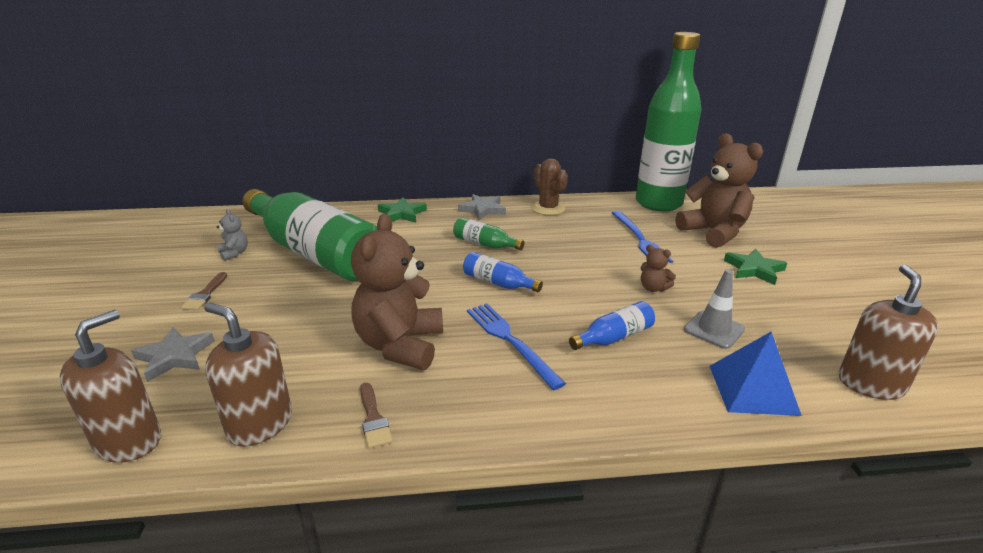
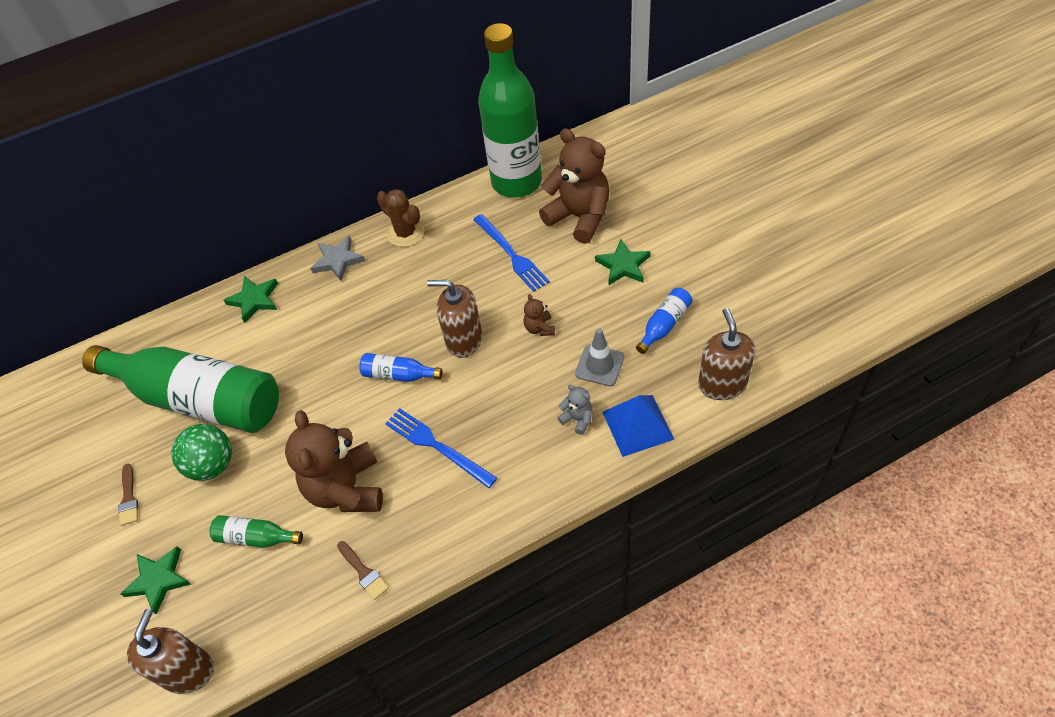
camera: 15 degrees left, 25 degrees up
(175, 356) = (158, 580): grey star -> green star
(234, 253) = (115, 431): grey teddy bear -> grey teddy bear (577, 419)
(260, 424) = (279, 614): brown soap dispenser -> brown soap dispenser (464, 340)
(292, 294) = (212, 465): none -> green ball
(484, 244) = (363, 320): green bottle -> green bottle (256, 537)
(614, 337) = (521, 407): blue bottle -> blue bottle (664, 325)
(653, 288) = (539, 328): brown teddy bear -> brown teddy bear turned 60 degrees clockwise

